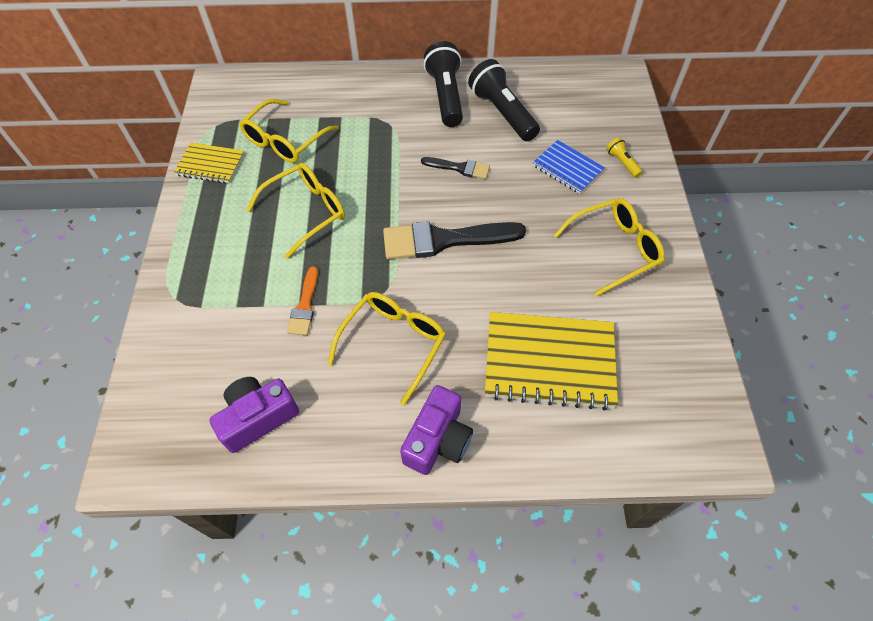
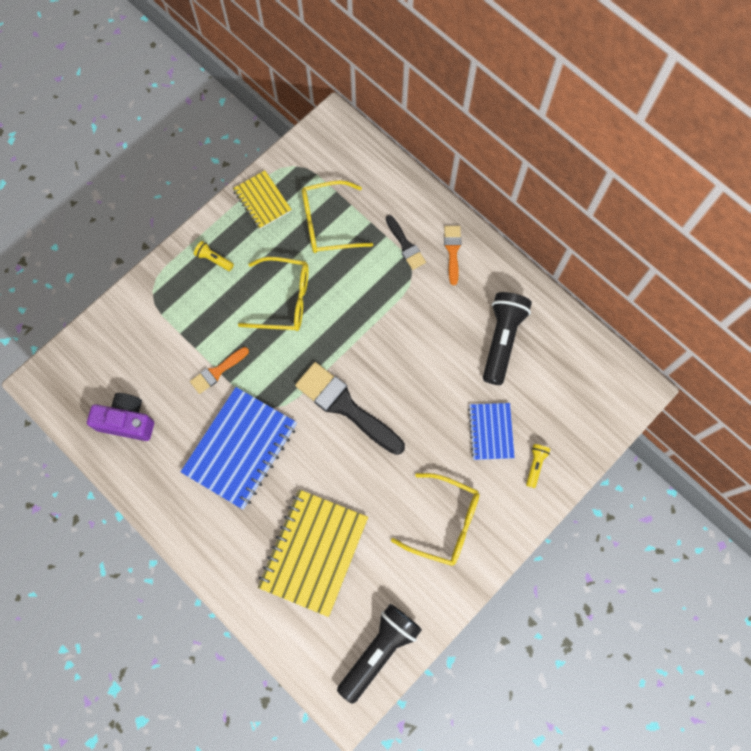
camera: 45 degrees right, 15 degrees up
(209, 231) = (214, 259): none -> yellow flashlight
(393, 343) = (240, 448): yellow glasses -> blue notebook
(402, 91) = (452, 251): none -> orange brush
(438, 440) = (203, 532): purple camera -> none
(446, 96) = (478, 285): black flashlight -> black flashlight (379, 650)
(459, 168) = (417, 359): black brush -> black brush (405, 245)
(549, 362) = (313, 552): yellow notebook -> yellow notebook turned 60 degrees clockwise

